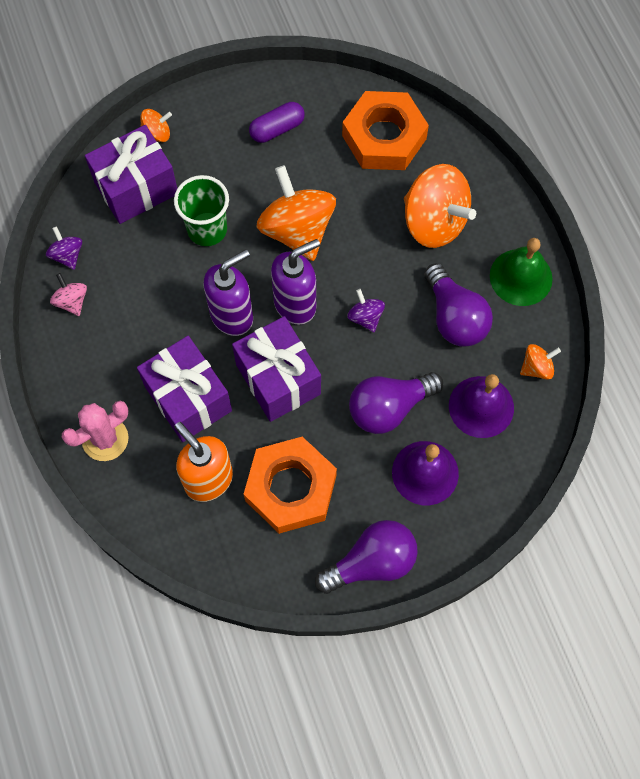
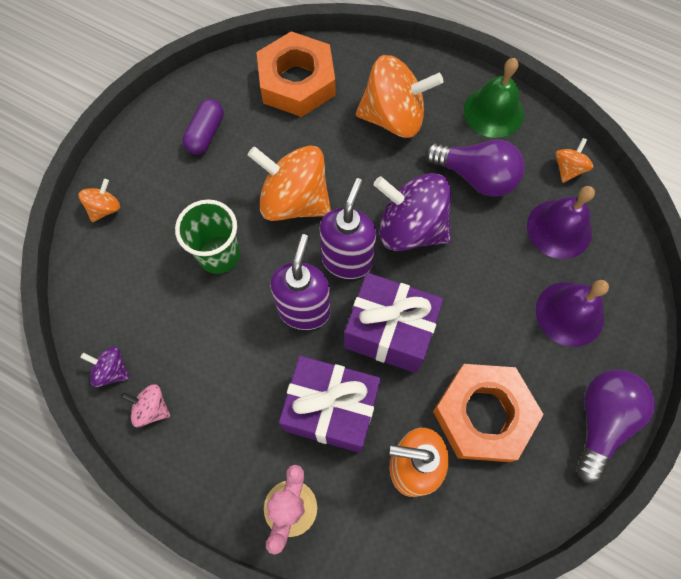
camera: 40 degrees left, 0 degrees up
(136, 188) = (126, 266): purple gift -> none
(365, 317) = (411, 228): purple spinning top -> purple spinning top, size x2.15
(389, 408) = (495, 284): purple light bulb -> none

